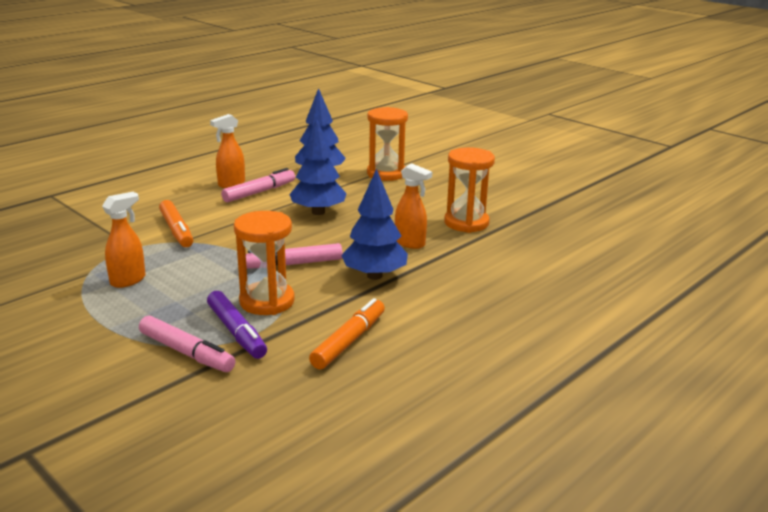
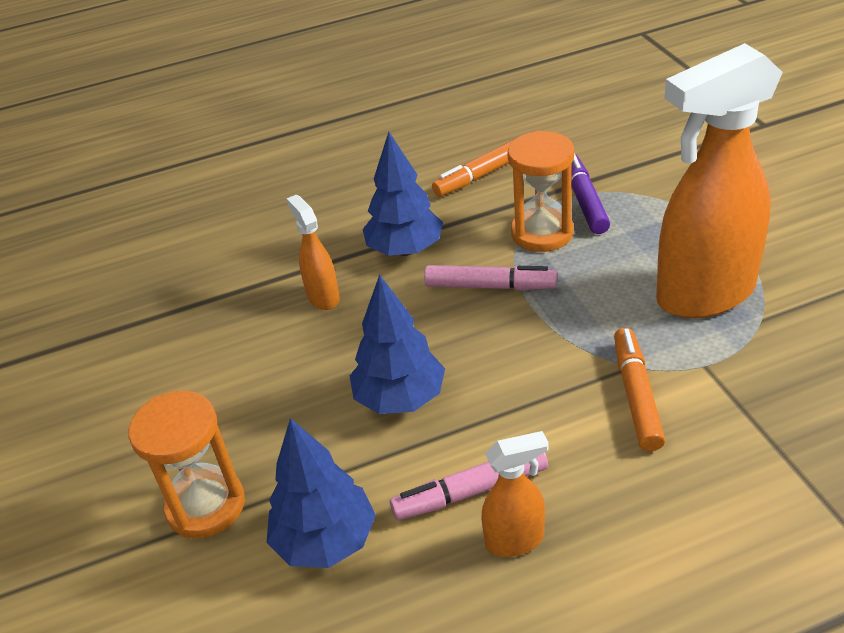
camera: 150 degrees left, 15 degrees up
(128, 280) = (704, 295): orange spray bottle -> orange spray bottle, size x2.20
(186, 352) = (637, 186): pink marker -> none
(466, 223) = (216, 325): orange hourglass -> none

